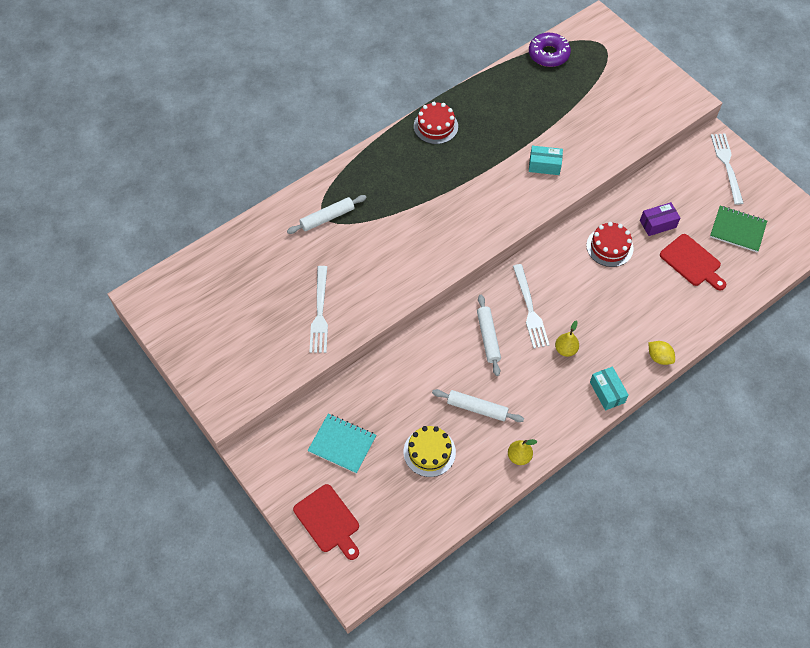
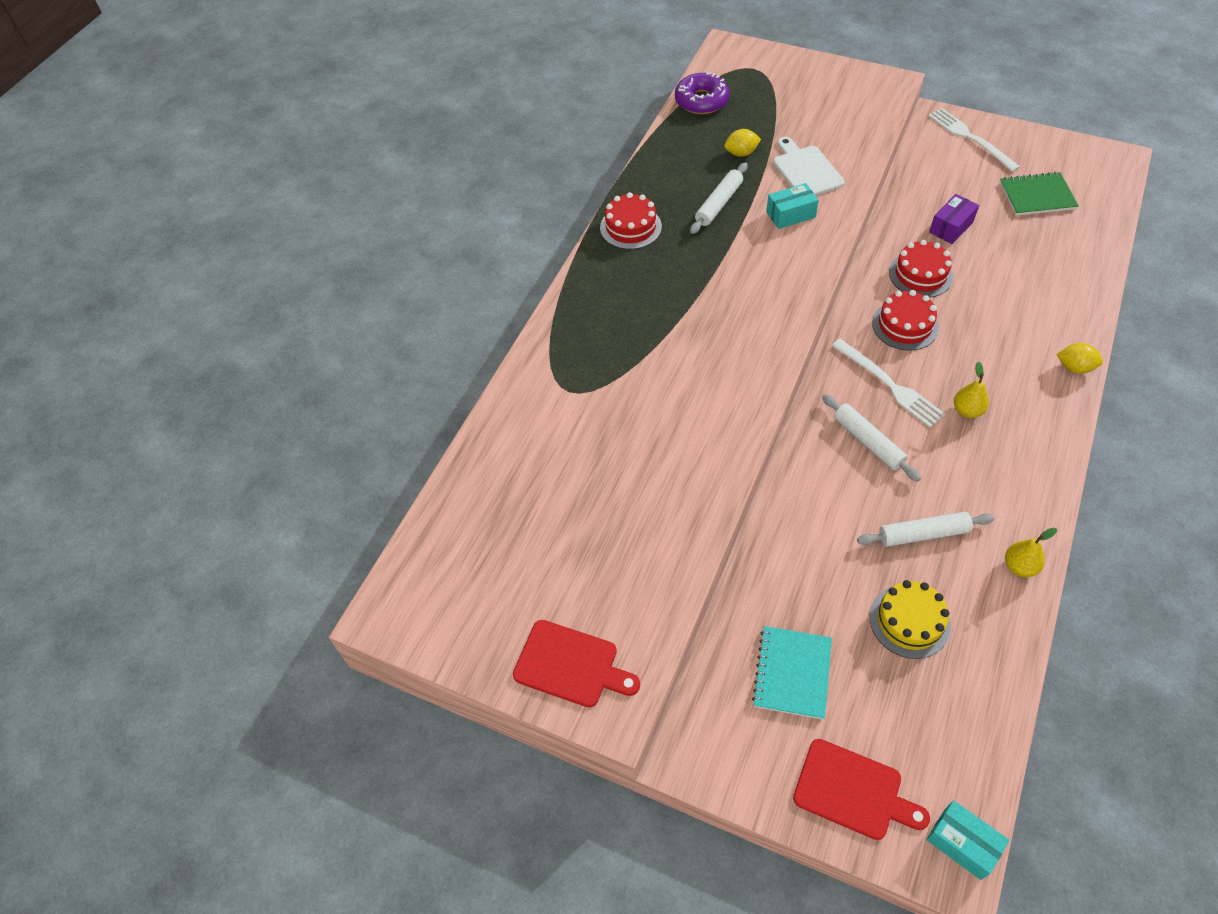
camera: 25 degrees left, 5 degrees down
(320, 312) = (651, 512): white fork -> none
(327, 218) = (574, 390): white rolling pin -> white rolling pin (718, 204)
(342, 444) = (792, 673): turquoise notebook -> turquoise notebook turned 75 degrees counterclockwise
(545, 106) = (741, 153): none -> yellow lemon
(571, 276) = (905, 325): none -> red cake
(579, 138) = (806, 170): none -> white cutting board
(607, 392) = (1053, 435): turquoise box -> turquoise box (962, 843)
(692, 262) = (1020, 250): red cutting board -> red cutting board (571, 665)

